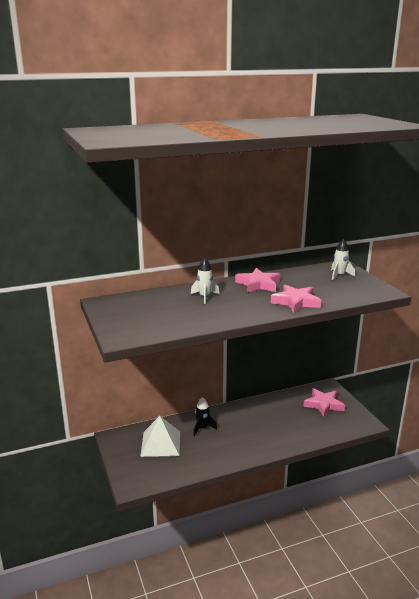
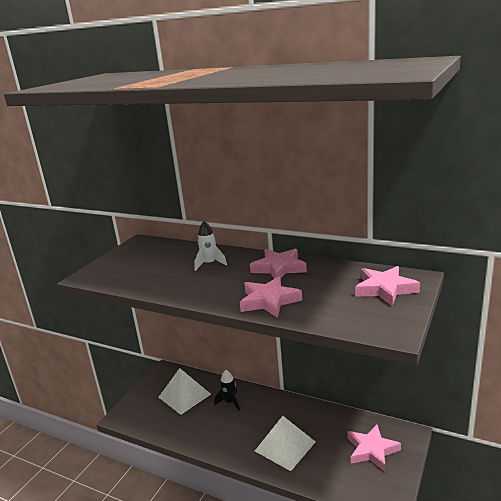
camera: 50 degrees right, 0 degrees up
(277, 430) = (285, 446): none -> white pyramid
(339, 275) = (385, 289): white rocket -> pink star

